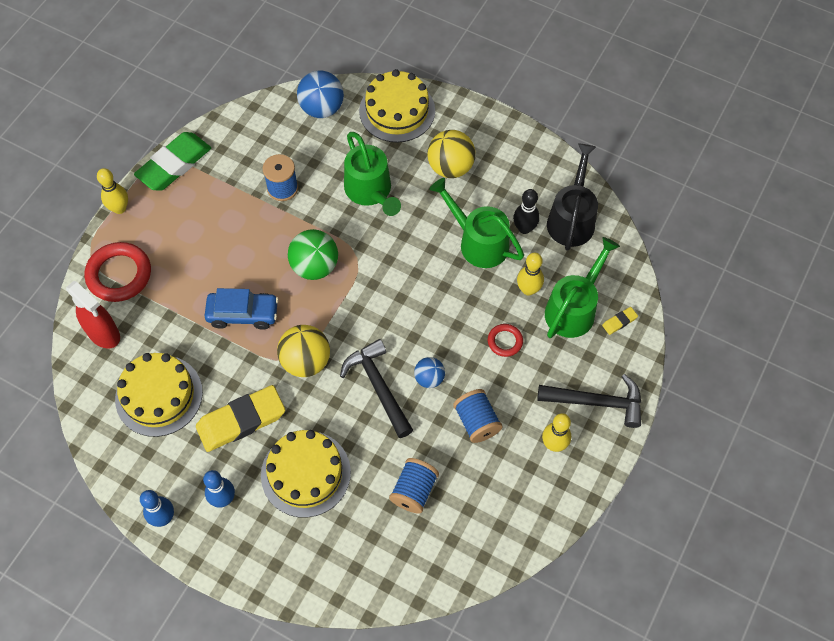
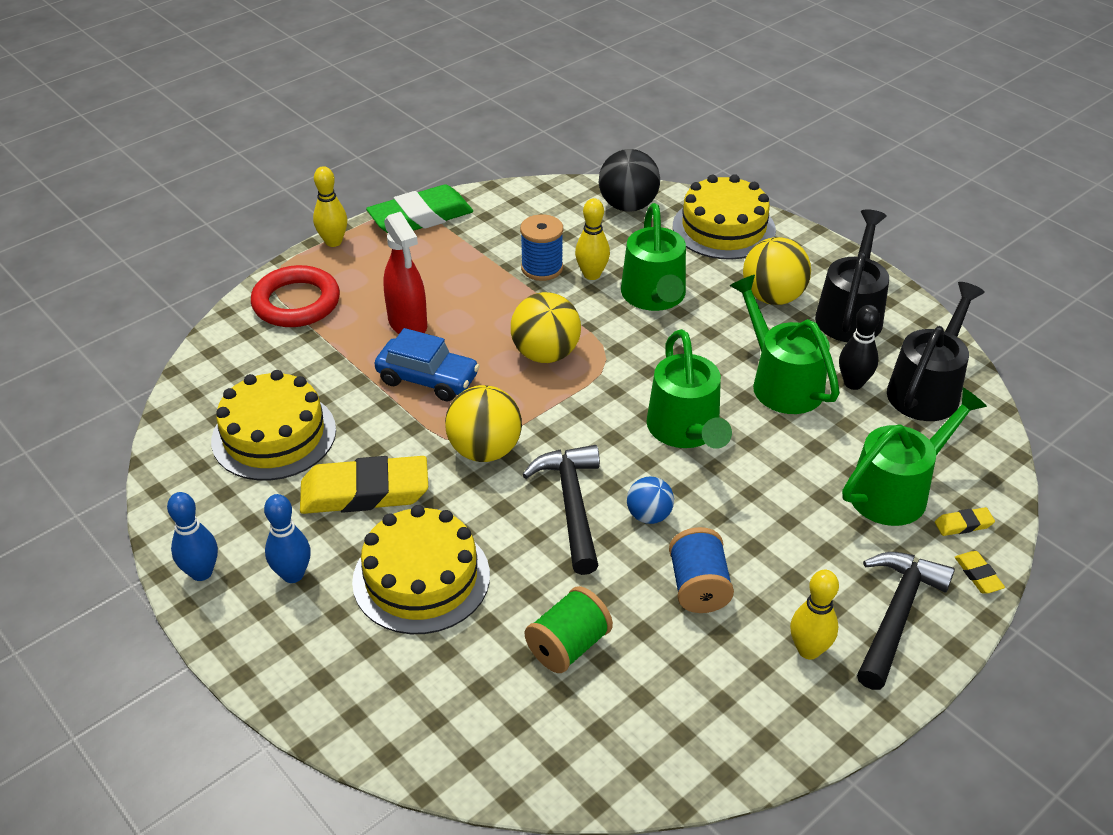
camera: 20 degrees right, 20 degrees down
(104, 334) = (243, 355): red spray bottle -> red spray bottle (408, 324)
(315, 266) = (545, 354): green ball -> yellow ball
(322, 108) = (628, 206): blue ball -> black ball
(414, 490) = (568, 646): blue spool -> green spool
(430, 303) = (686, 431): none -> green watering can
(505, 341) = (778, 502): red ring -> none
(506, 166) = (850, 313): none -> black watering can
(528, 289) = (835, 452): yellow bowling pin -> yellow bowling pin (592, 274)
(597, 402) = (896, 615): black hammer -> black hammer turned 90 degrees counterclockwise
(636, 357) = (978, 575): none -> yellow eraser

